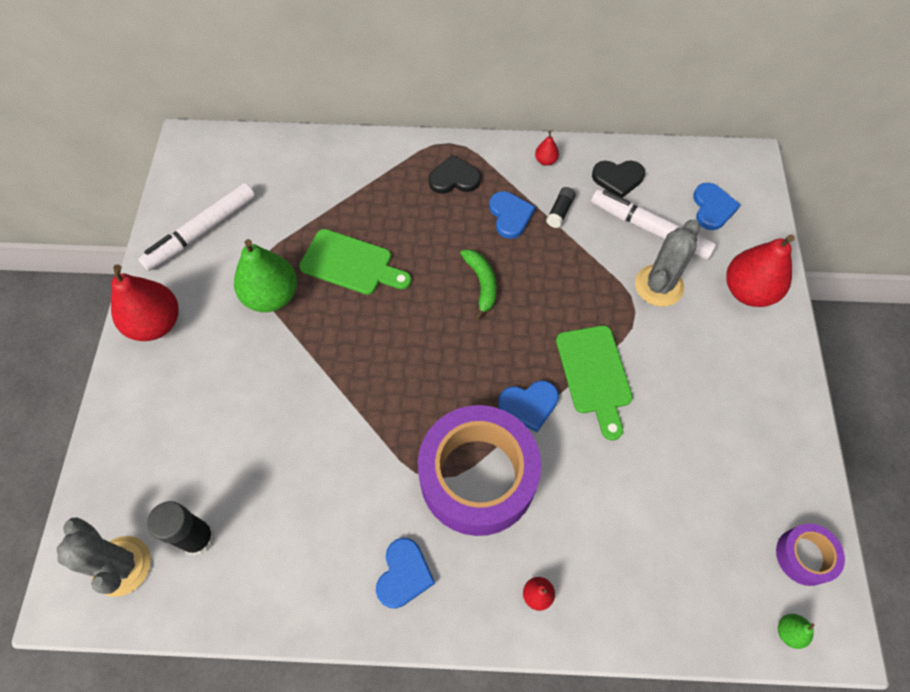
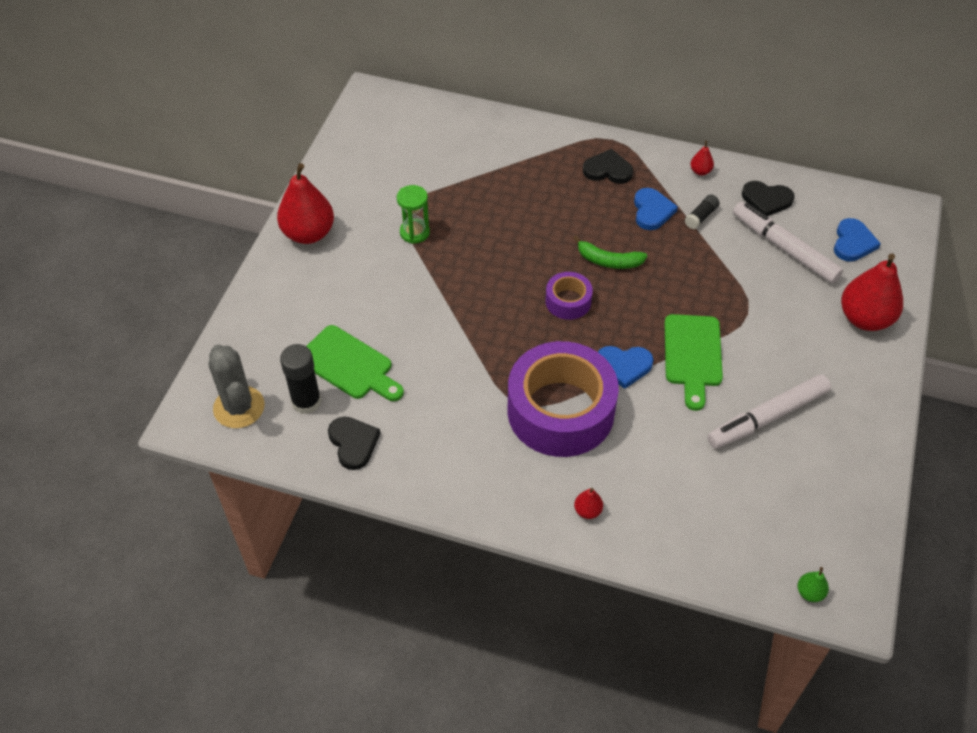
camera: 15 degrees right, 10 degrees down
(202, 232) = (365, 169): white marker -> white marker (768, 417)
(263, 578) = (353, 443): none -> black heart
(271, 296) = (414, 232): green pear -> green hourglass
(351, 264) = (492, 221): green cutting board -> green cutting board (349, 365)
(404, 574) = (474, 468): blue heart -> none
(481, 283) = (608, 261): green banana -> green banana turned 105 degrees clockwise
(659, 286) = (778, 296): grey cactus -> none
(804, 556) = (845, 539): purple tape -> purple tape (568, 301)

